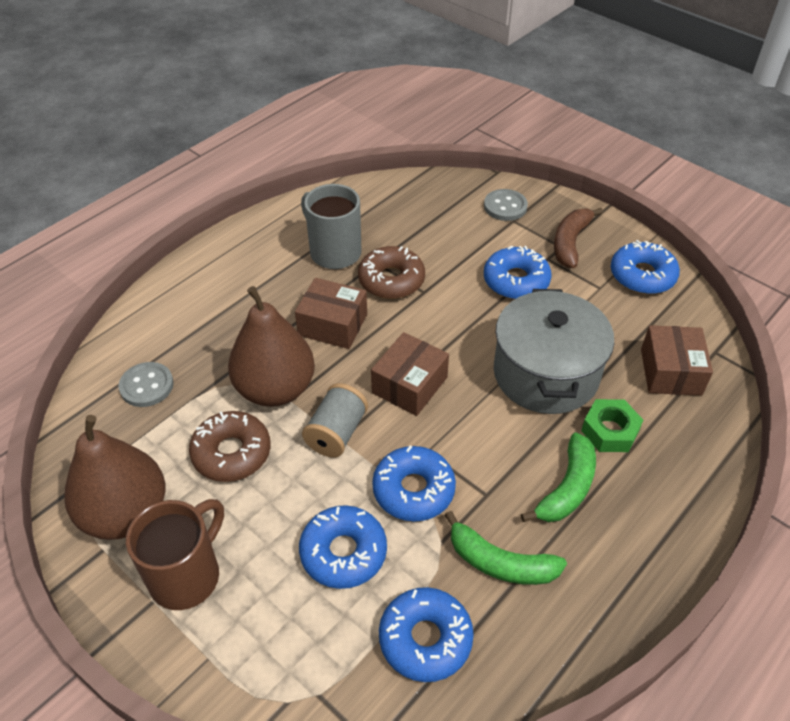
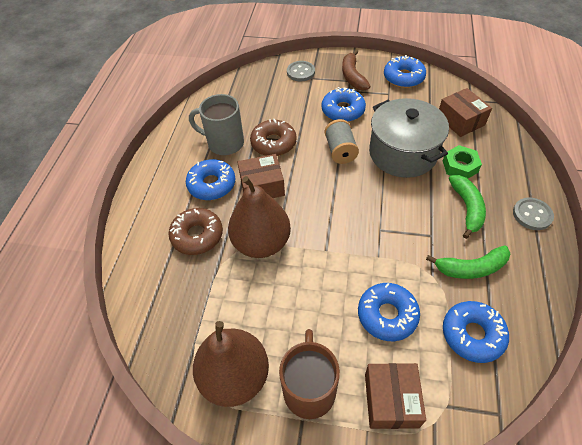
camera: 30 degrees left, 5 degrees up
(146, 386) = (175, 287): grey button -> grey button (532, 215)
(231, 453) = (269, 297): brown donut -> brown donut (197, 235)
(336, 433) = (321, 248): grey spool -> grey spool (340, 151)
(409, 385) = (337, 198): brown box -> brown box (391, 400)
(413, 490) = (392, 256): blue donut -> blue donut (212, 184)

